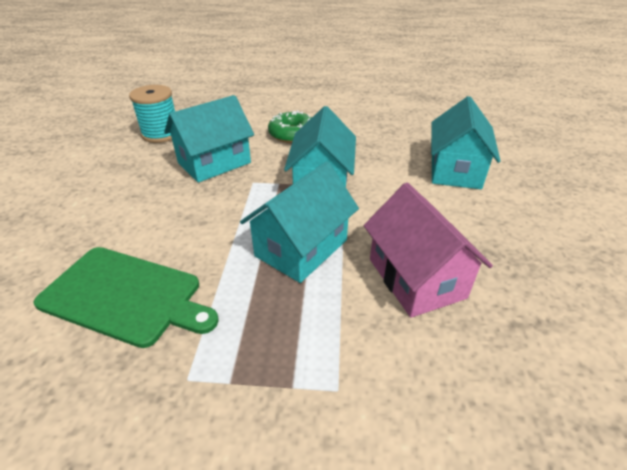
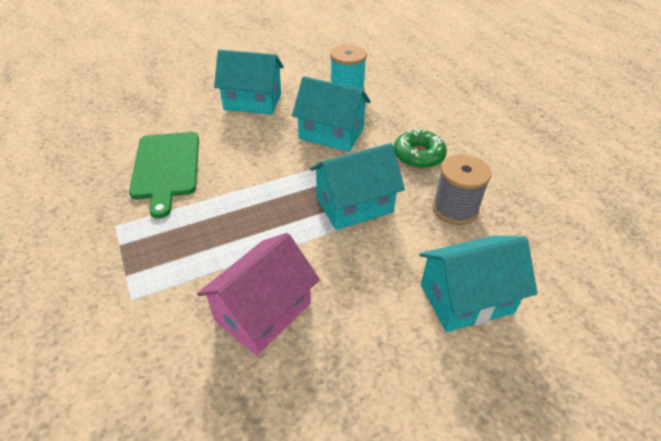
camera: 60 degrees right, 5 degrees up
(301, 248) = (258, 227): turquoise house -> turquoise house (252, 101)
(365, 142) = (455, 209): none -> grey spool

